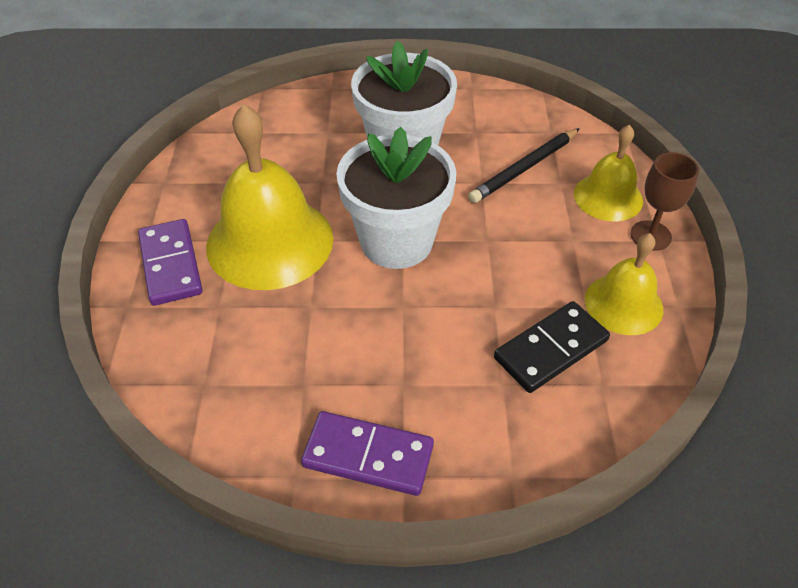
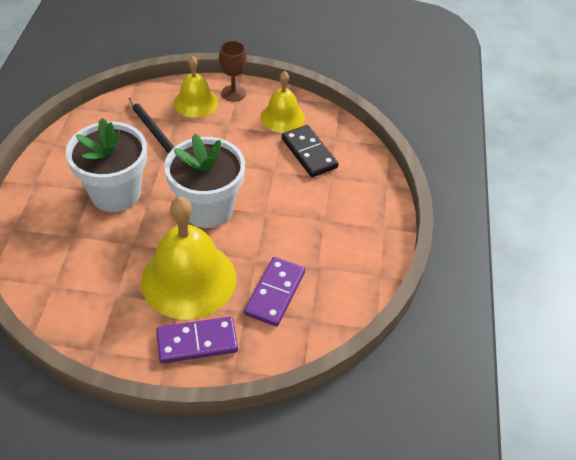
camera: 85 degrees left, 0 degrees up
(368, 455) = (369, 241): purple domino -> purple domino (274, 293)

